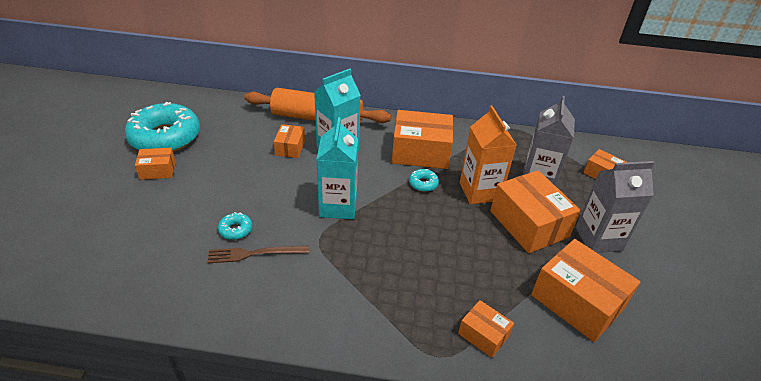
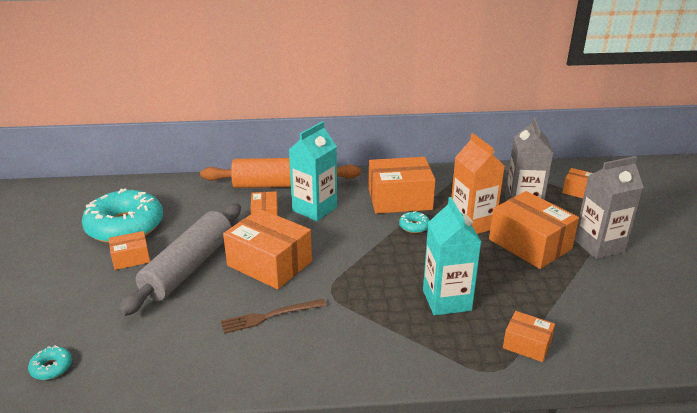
camera: 10 degrees left, 10 degrees down
(203, 189) = (188, 267): none -> grey rolling pin
(235, 230) = (240, 298): turquoise donut -> turquoise donut (51, 367)
(338, 206) = (337, 260): turquoise carton -> turquoise carton (446, 300)
(577, 302) = (601, 301): orange box -> orange box (269, 263)

